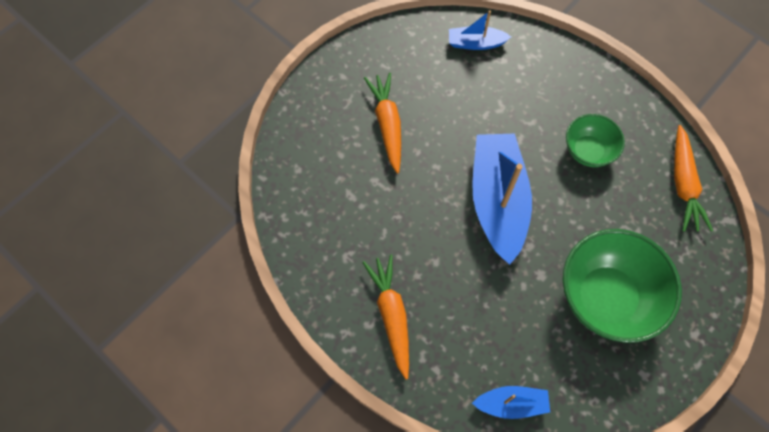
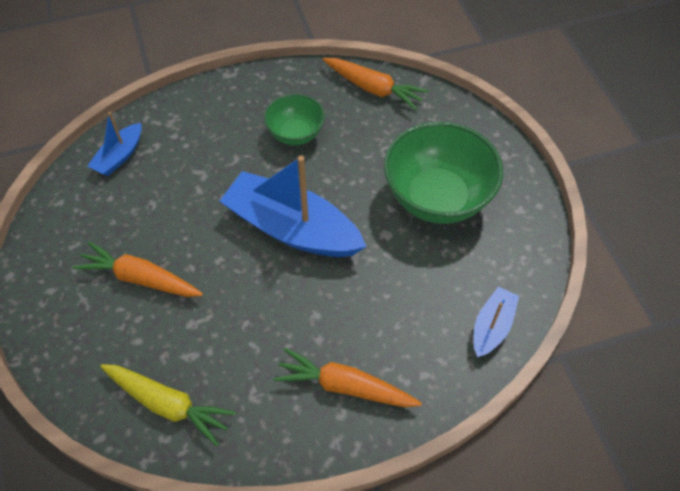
camera: 60 degrees left, 10 degrees down
(308, 204) = (168, 404): none -> yellow carrot

